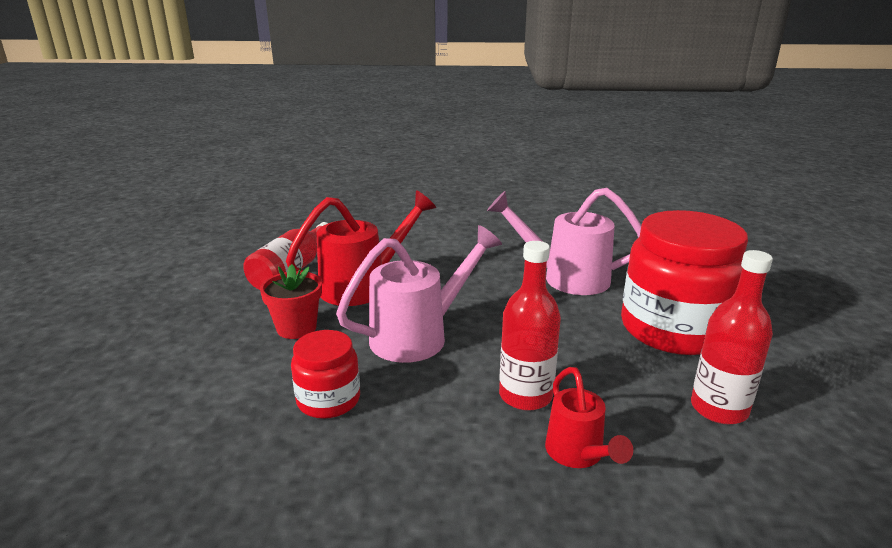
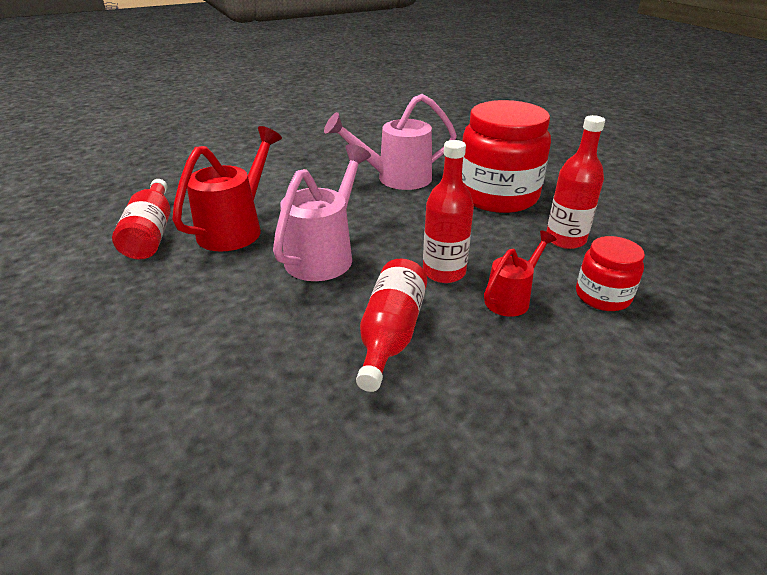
camera: 30 degrees left, 10 degrees up
(296, 328) = (209, 281): red flower pot -> none
(328, 400) = (298, 328): red jar -> red jar (602, 296)
(407, 441) = (391, 334): none -> red bottle
(578, 454) = (511, 298): red watering can -> red watering can turned 90 degrees counterclockwise

